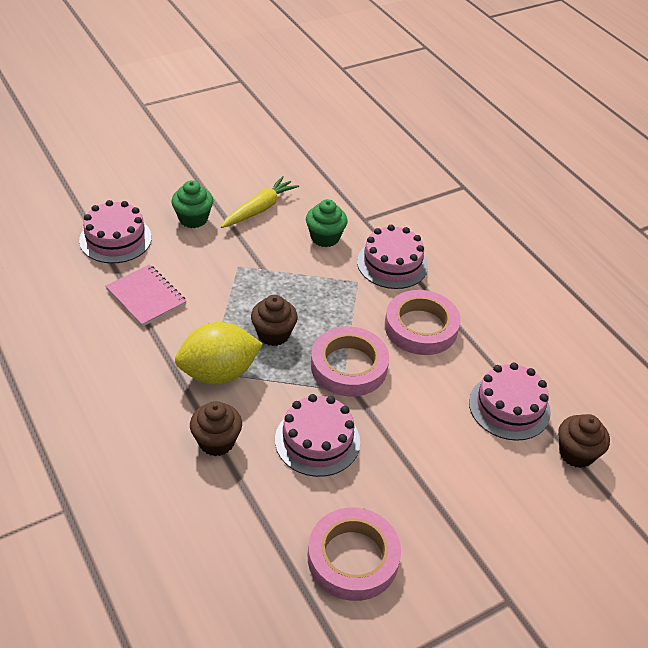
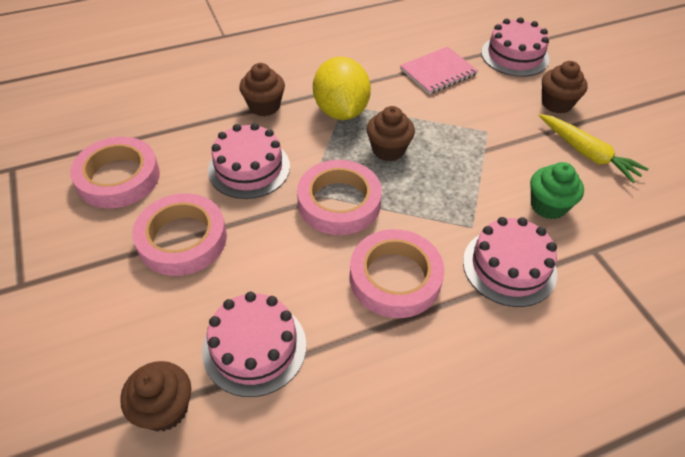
camera: 100 degrees right, 5 degrees up
(193, 219) = (556, 103): green cupcake -> brown cupcake
(420, 478) = (182, 239): none -> pink tape

